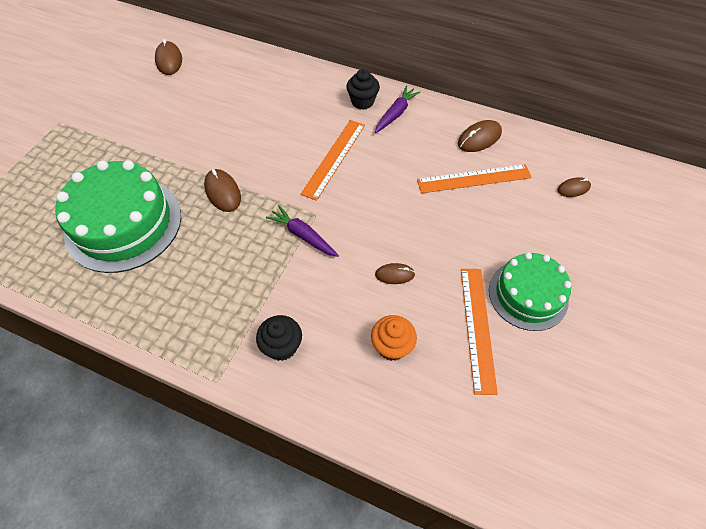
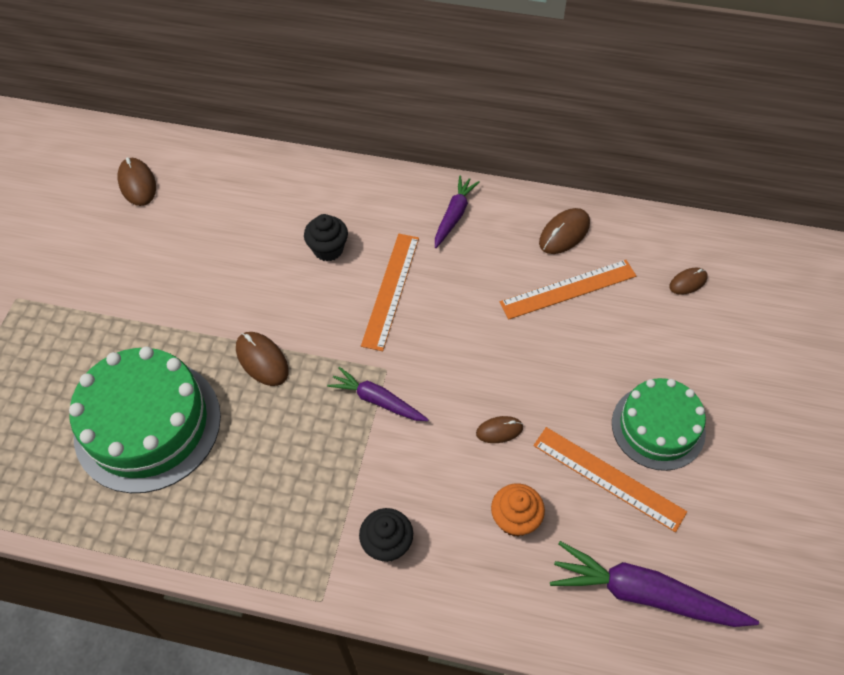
camera: 10 degrees left, 0 degrees up
(362, 102) = (408, 205): black cupcake -> black cupcake (328, 249)
(477, 327) = (608, 478): orange ruler -> orange ruler turned 45 degrees counterclockwise
(490, 429) = (644, 594): none -> purple carrot

